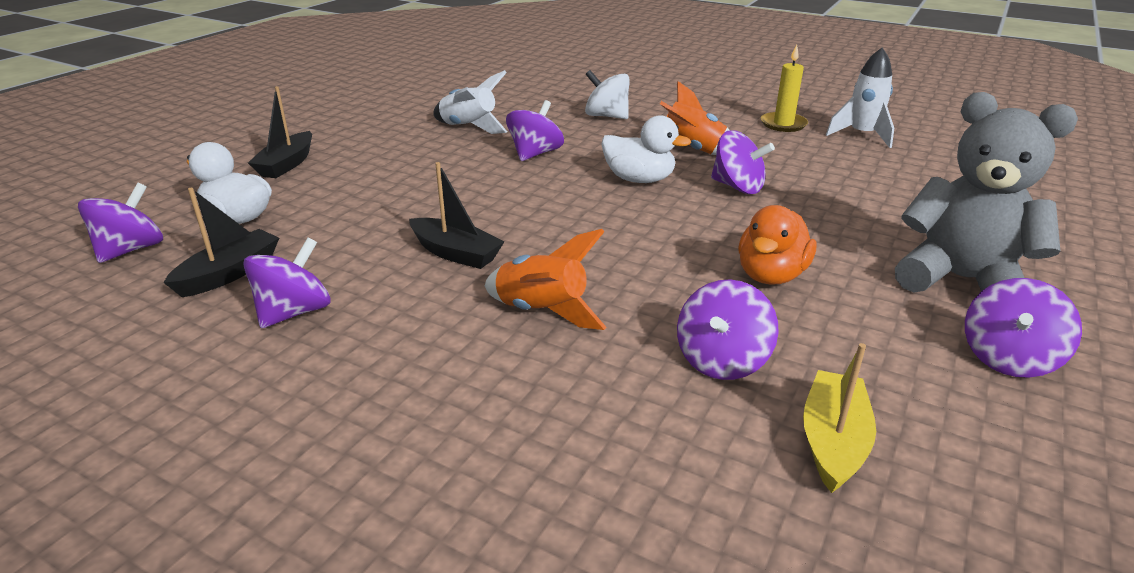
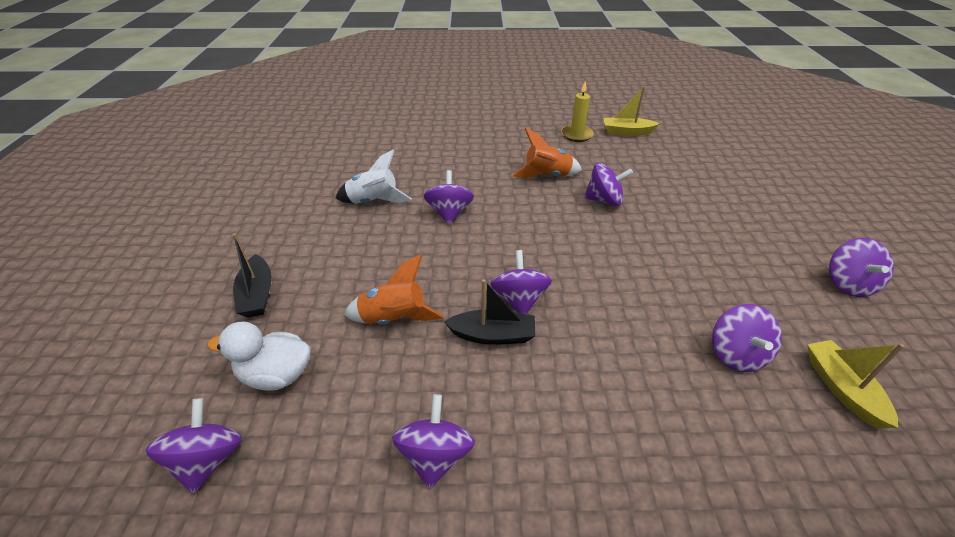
camera: 30 degrees left, 10 degrees up
(229, 273) = (336, 441): black boat -> none
(519, 237) = (519, 300): none -> purple spinning top
(542, 312) = (603, 364): orange rocket -> orange rocket (394, 319)
(606, 116) = (462, 159): white spinning top -> none
(639, 179) = (541, 214): white duck -> none
(771, 275) = (692, 270): orange duck -> none
(862, 135) = (626, 132): white rocket -> yellow boat
(960, 280) = (777, 234): grey teddy bear -> none

